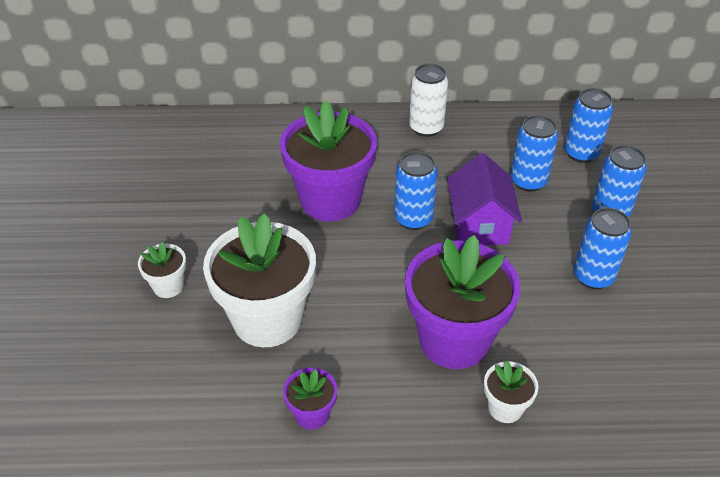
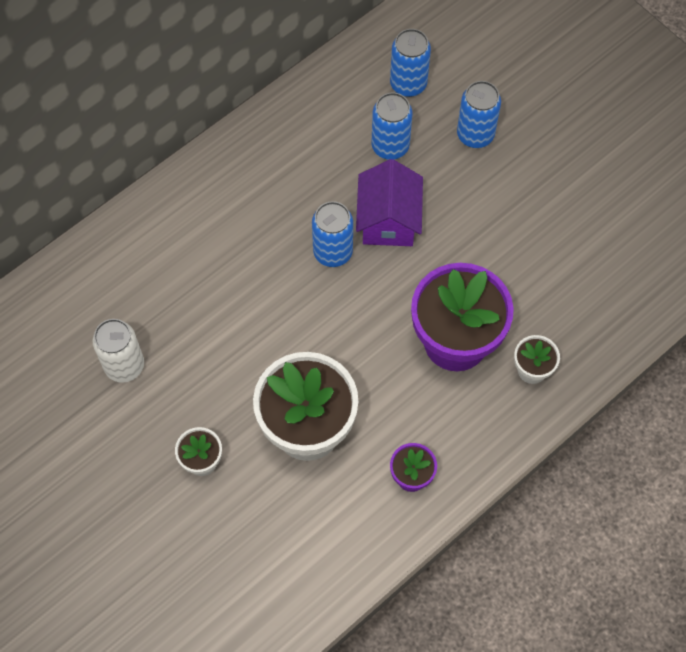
camera: 40 degrees left, 20 degrees up
(330, 200) = (249, 282): purple flower pot -> none
(426, 128) = (258, 144): white can -> white can (124, 366)
(479, 225) = (388, 220): purple house -> purple house turned 45 degrees clockwise
(593, 276) = (508, 210): blue can -> none

